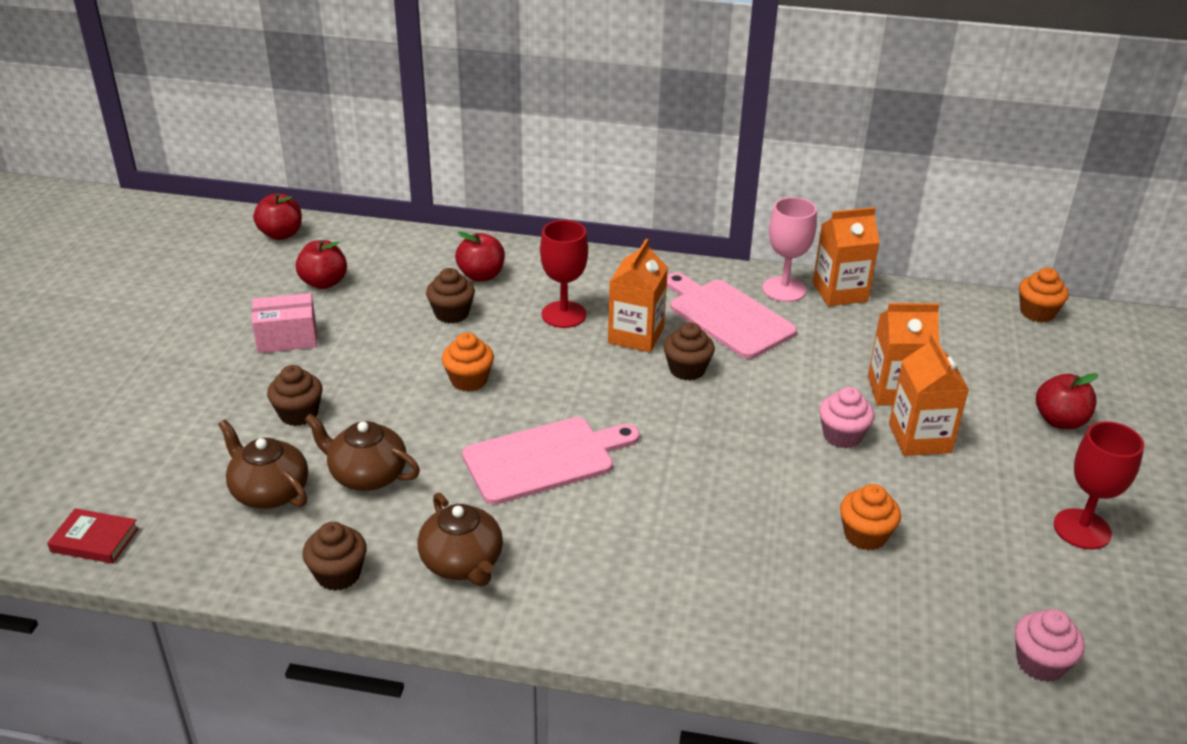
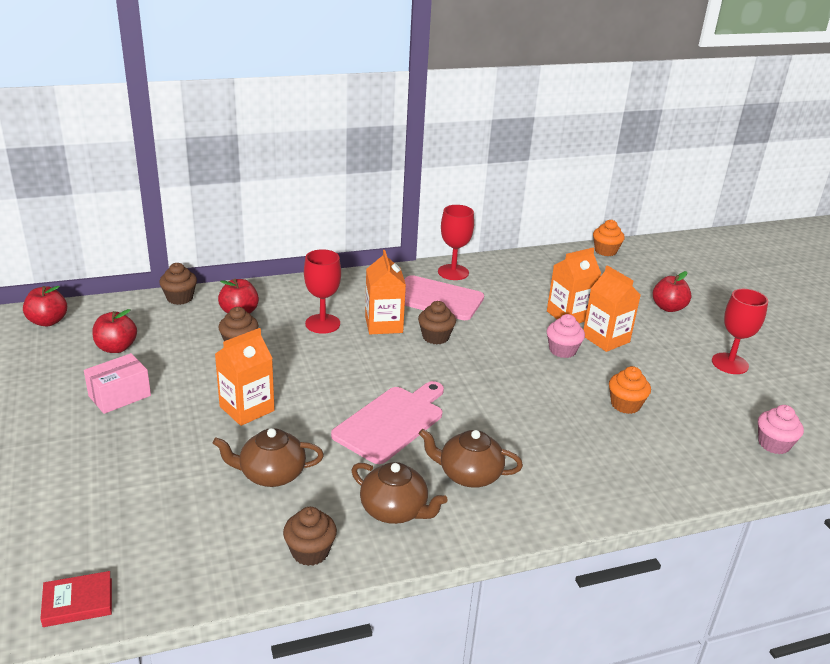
camera: 30 degrees left, 5 degrees down
(269, 492) = (203, 512): brown teapot -> brown teapot (469, 475)
(298, 414) = (178, 448): brown cupcake -> brown cupcake (180, 298)
(469, 380) = (292, 385): orange cupcake -> none
(784, 289) = (453, 272): pink goblet -> red goblet
(840, 292) = (488, 266): orange carton -> orange carton (247, 408)

